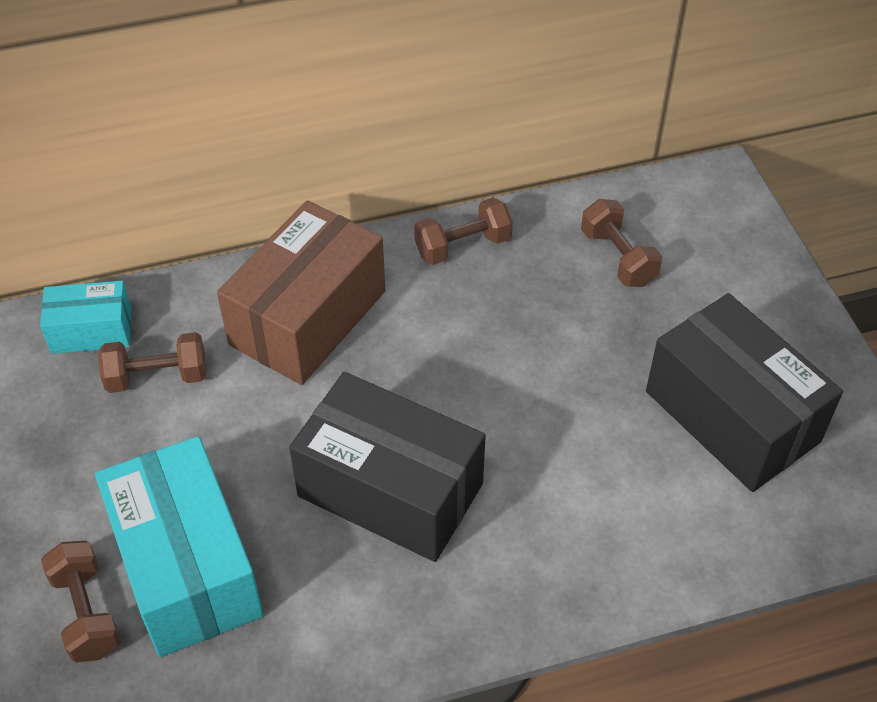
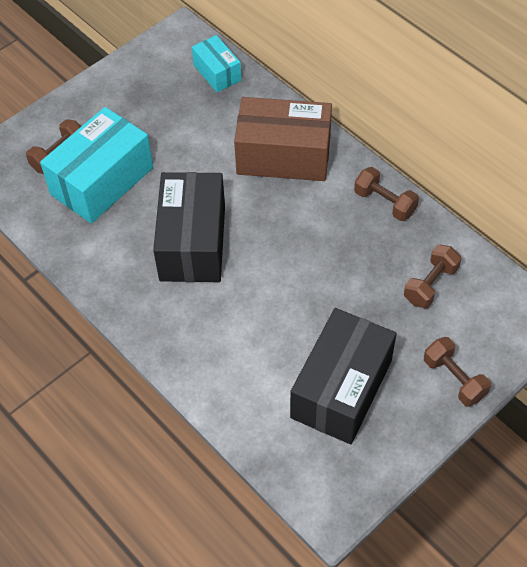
camera: 65 degrees right, 5 degrees up
(157, 377) = (205, 113): brown dumbbell -> brown dumbbell (454, 379)

